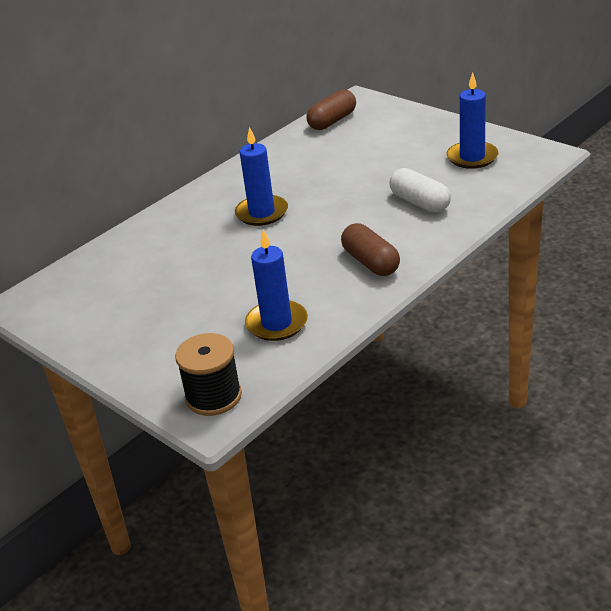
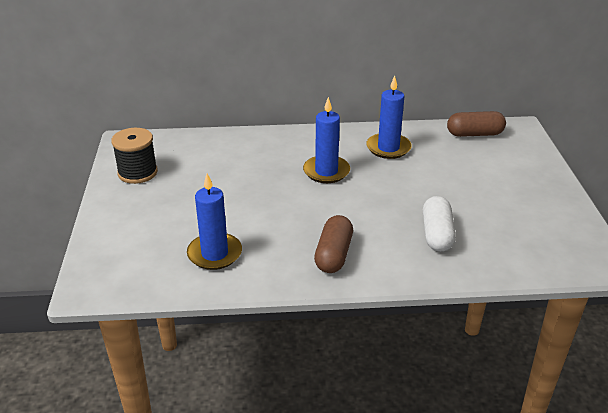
camera: 40 degrees right, 0 degrees up
(213, 396) = (111, 274): black spool -> black spool (137, 173)
(472, 157) = (533, 225): blue candle -> blue candle (388, 148)

